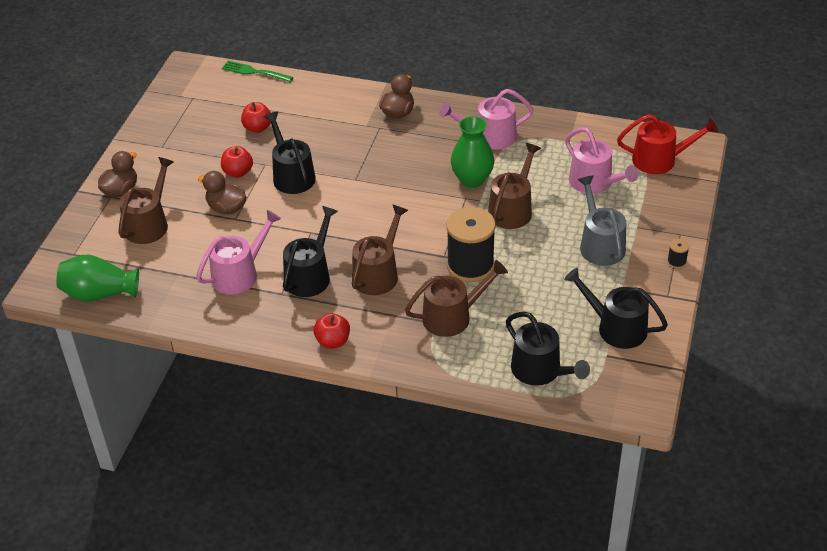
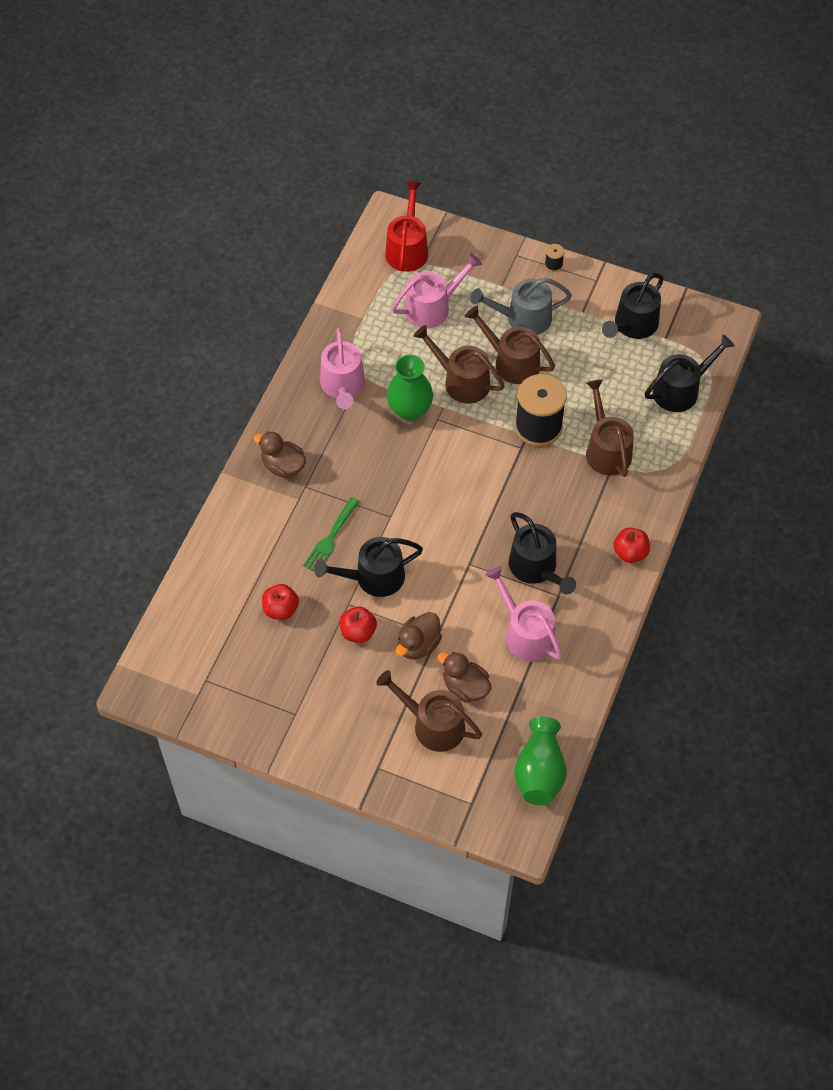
camera: 85 degrees left, 15 degrees up
(121, 191) = (369, 757): brown duck -> brown duck (465, 687)
(254, 72) = (169, 610): green fork -> green fork (330, 538)
(310, 276) = (536, 568): black watering can -> black watering can turned 150 degrees counterclockwise
(378, 274) = (540, 507): brown watering can -> brown watering can (512, 362)

